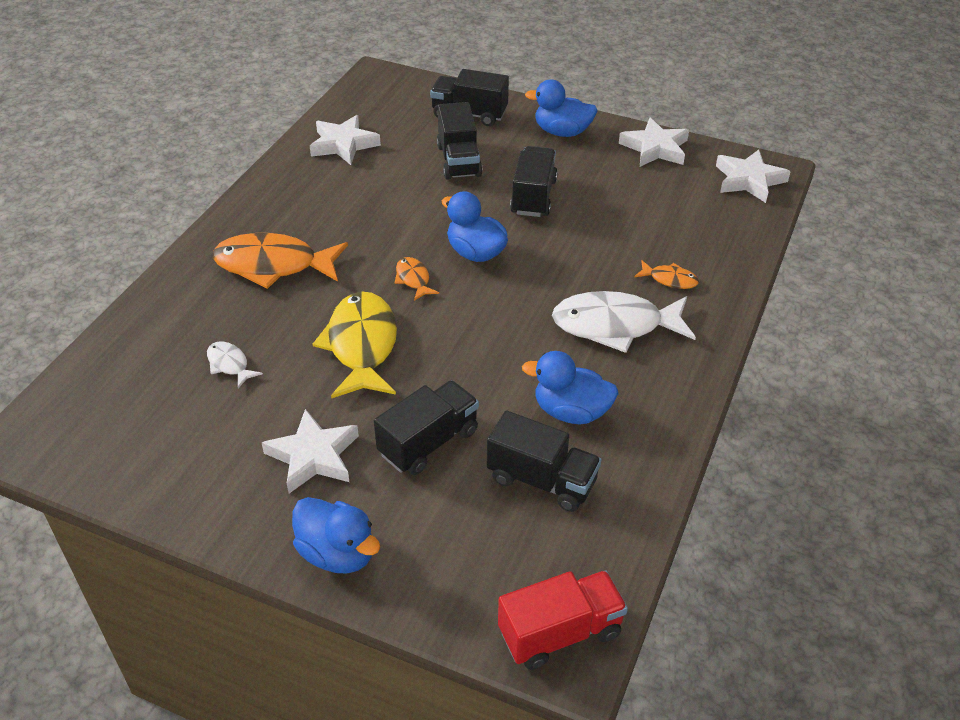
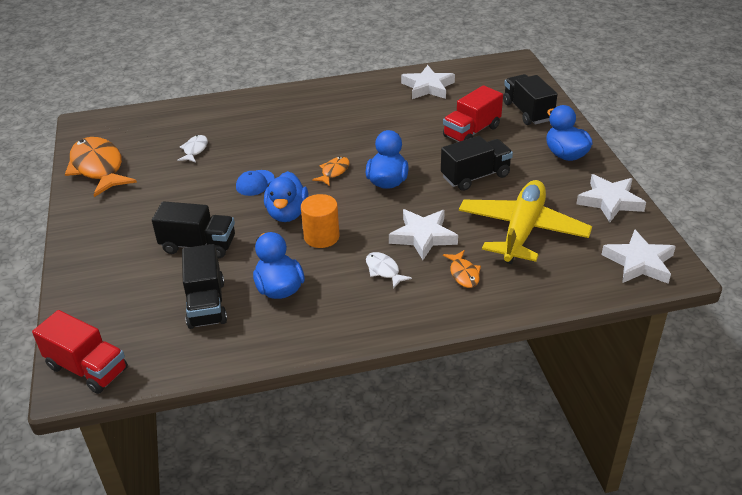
camera: 55 degrees right, 5 degrees down
(273, 265) = (289, 121): orange fish -> orange fish (98, 168)
(313, 456) = (151, 211): white star -> white star (423, 236)
(337, 553) = (86, 255): blue duck -> blue duck (287, 213)
(362, 346) = (255, 183): yellow fish -> blue cap
(459, 161) = (471, 132): black truck -> red truck
(516, 341) = (321, 237): none -> orange cylinder
(615, 325) = (384, 270): white fish -> white fish, size x0.47
(644, 214) = (522, 230): none -> yellow plane

